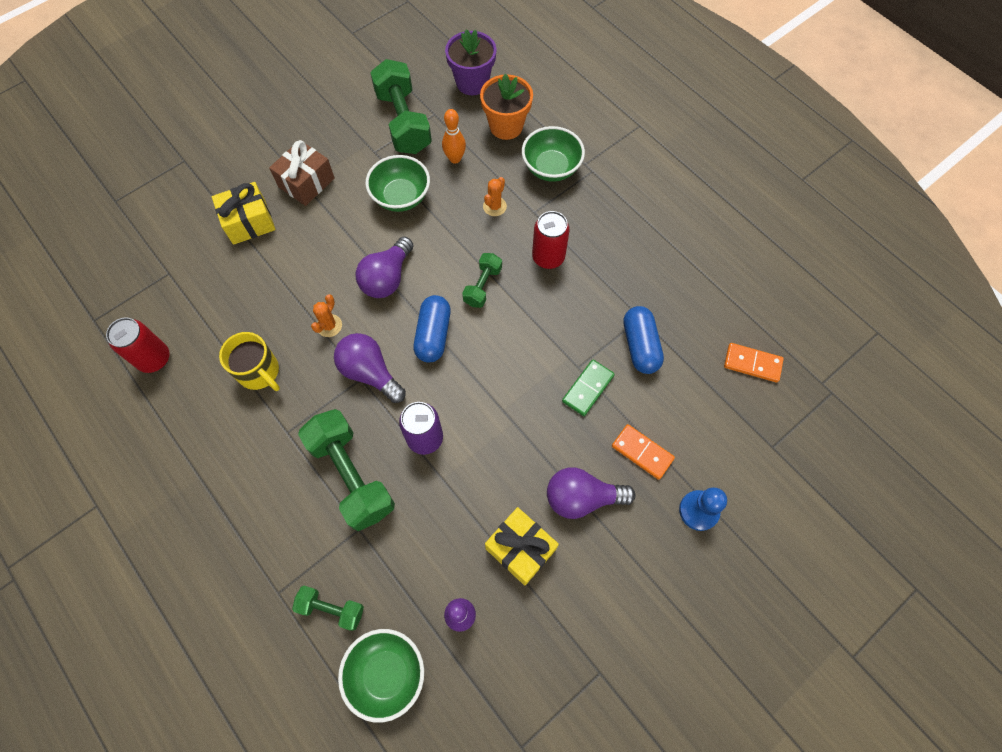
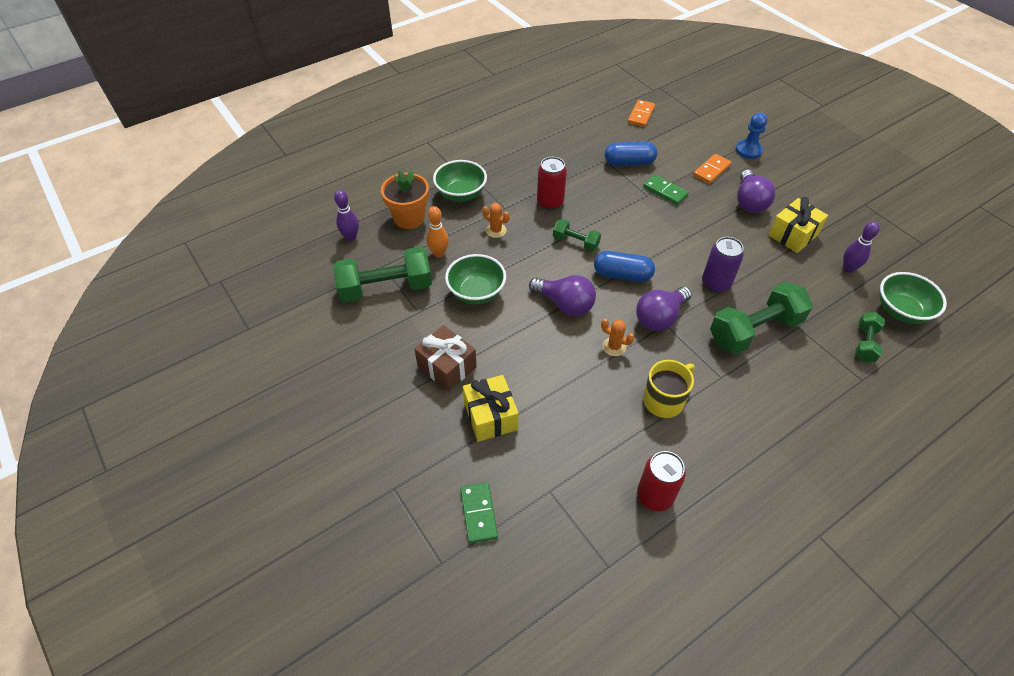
camera: 85 degrees left, 15 degrees down
(154, 222) = (478, 513): none -> green domino
(472, 83) = (351, 237): purple flower pot -> purple bowling pin

